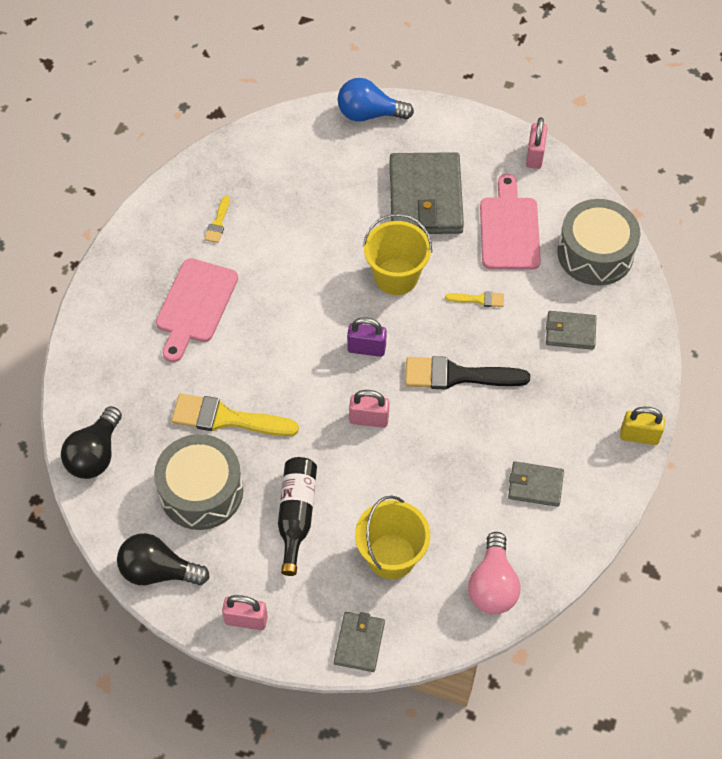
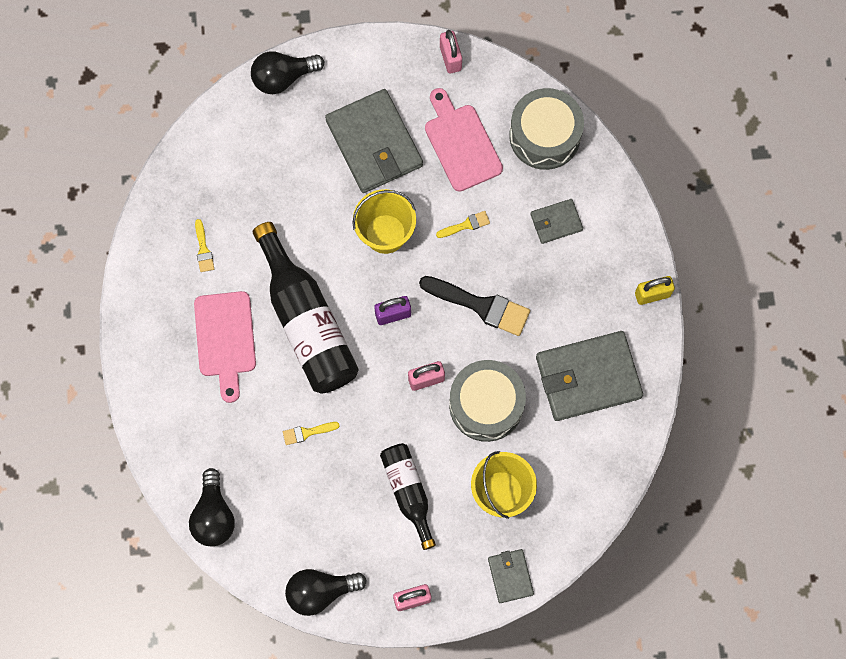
camera: 25 degrees left, 15 degrees up
(201, 491) = (319, 507): grey drum -> grey drum (486, 405)
(226, 418) = (307, 432): yellow brush -> yellow brush, size x0.49
(280, 321) = (307, 322): none -> black bottle
(369, 114) = (283, 77): blue light bulb -> black light bulb
(457, 375) = (480, 306): black brush -> black brush turned 135 degrees counterclockwise
(492, 585) = (592, 479): pink light bulb -> none
(535, 485) = (588, 377): grey wallet -> grey wallet, size x2.01

